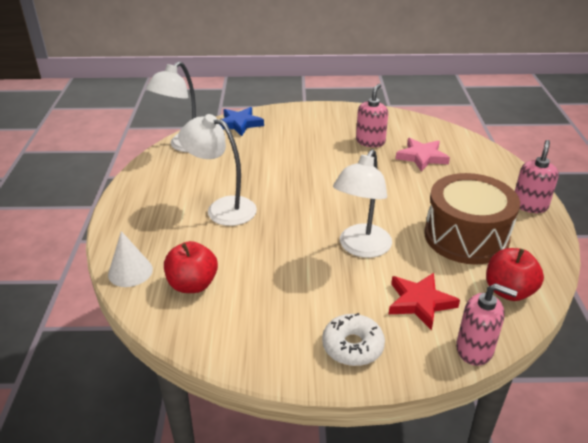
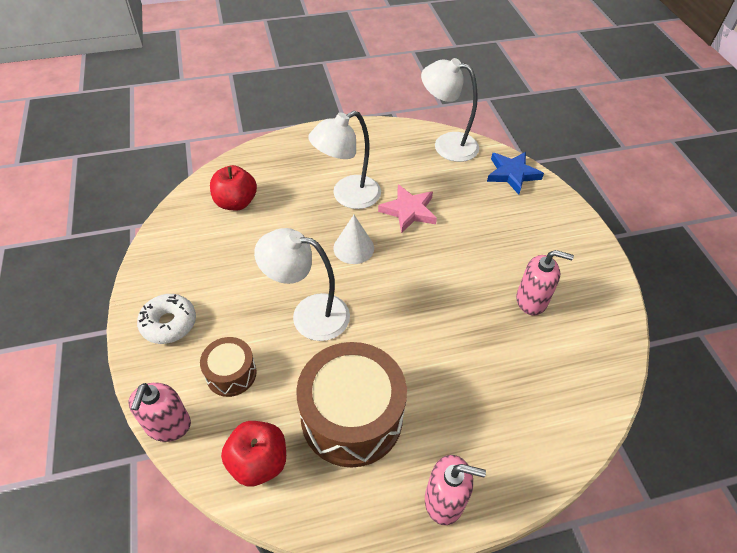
camera: 75 degrees right, 15 degrees up
(130, 272) = (246, 162): white cone -> white cone (353, 248)
(222, 208) = (347, 196): white lamp -> white lamp turned 135 degrees counterclockwise
(420, 302) = (231, 373): red star -> brown drum
(422, 157) = (518, 361): pink star -> pink star (408, 211)

